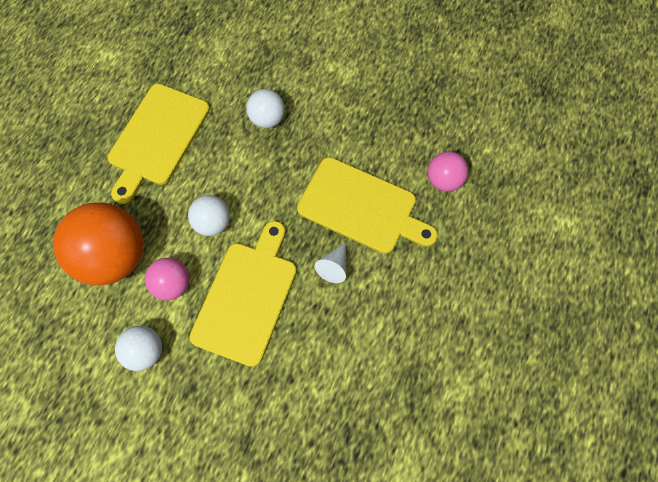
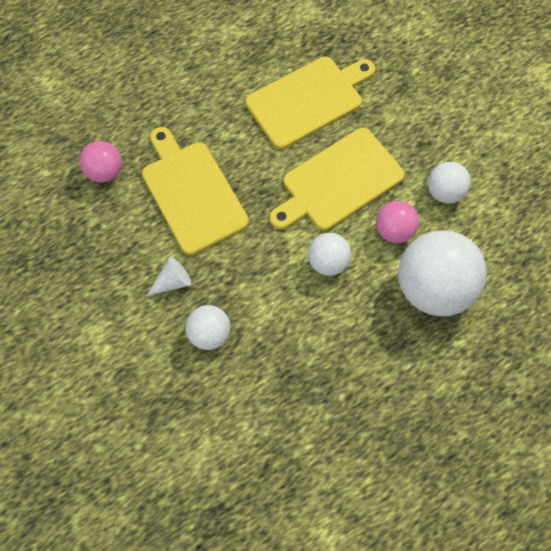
camera: 145 degrees left, 0 degrees up
(115, 256) = (432, 286): orange ball -> white ball
(157, 138) = (330, 384): yellow cutting board -> yellow cutting board (308, 100)
(334, 266) = (252, 161): white cone -> white cone (172, 281)

